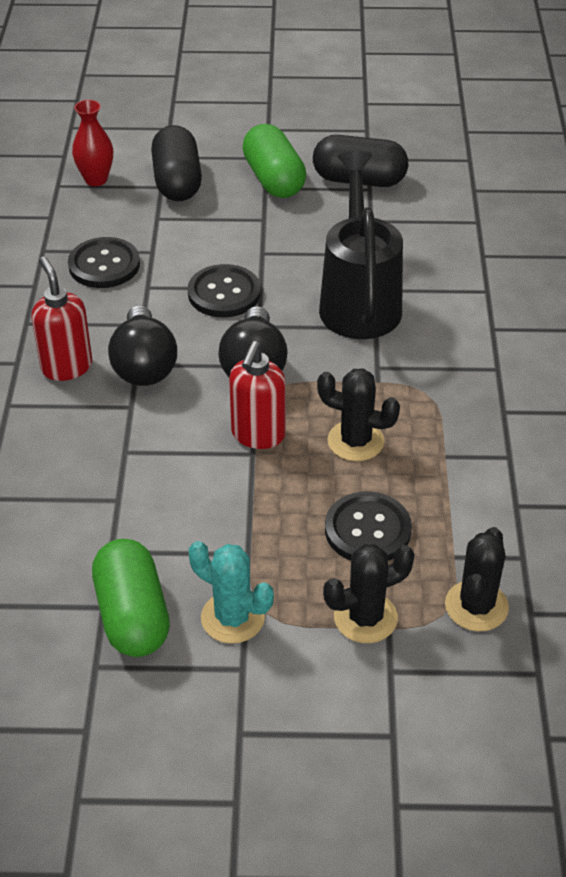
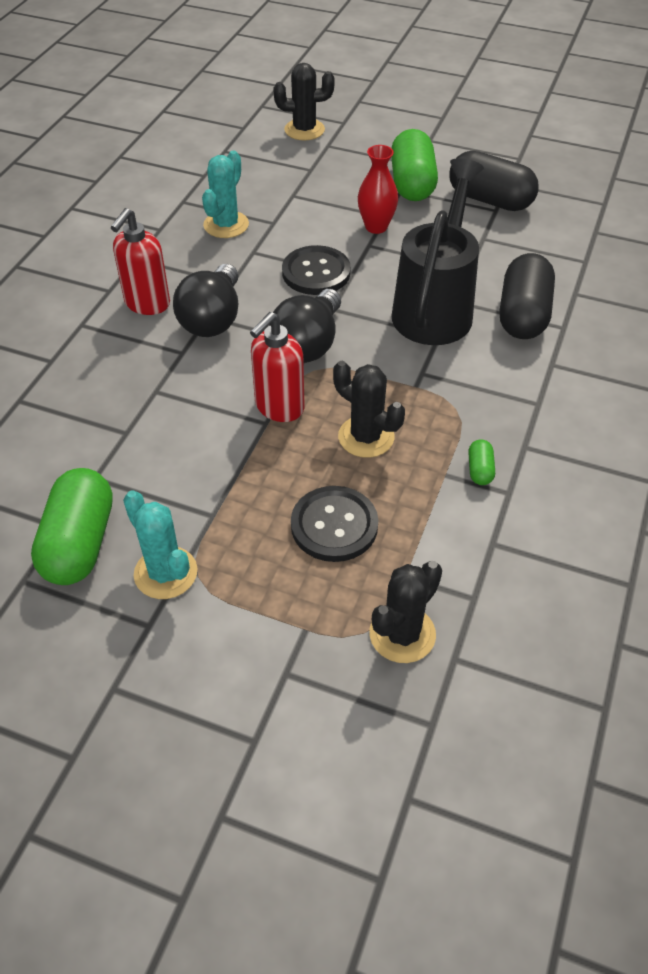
camera: 20 degrees right, 5 degrees up
(66, 367) = (147, 304): red soap dispenser -> red soap dispenser turned 150 degrees counterclockwise
(96, 179) = (258, 152): red vase -> red vase (376, 227)
(104, 265) = (226, 225): black button -> turquoise cactus
(177, 182) = (326, 168): black capsule -> black capsule (523, 315)
(365, 618) = (288, 612): black cactus -> black cactus (304, 130)
(474, 443) = (480, 470): none -> green capsule

